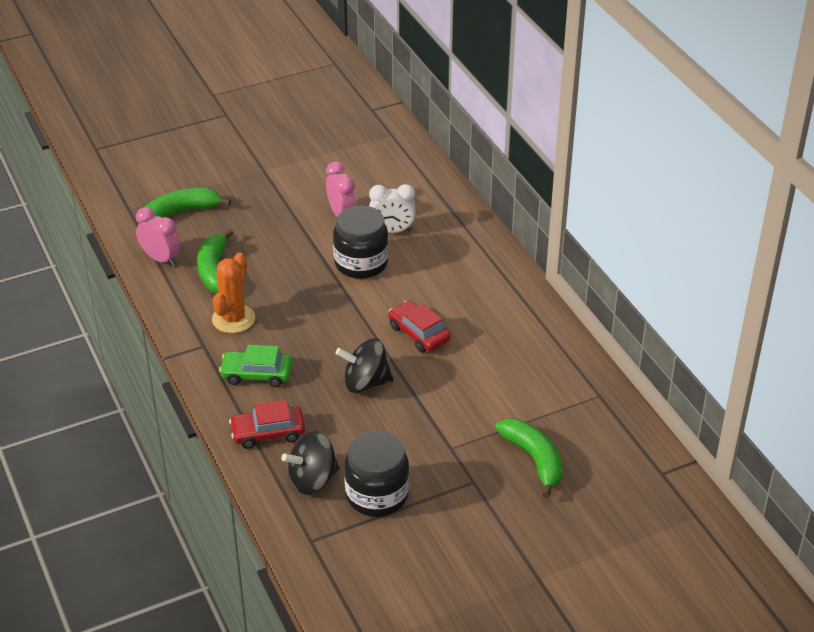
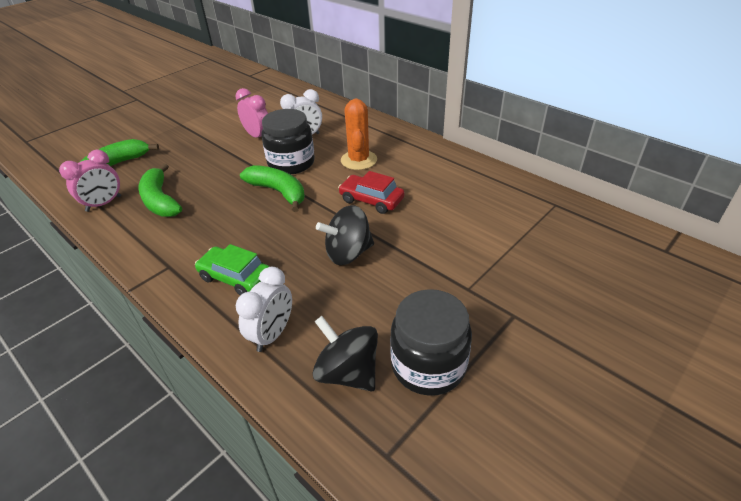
camera: 20 degrees left, 0 degrees up
(161, 259) = (104, 204): pink clock -> pink clock turned 120 degrees clockwise
(233, 319) = (192, 234): orange cactus -> orange cactus (359, 160)
(257, 374) = (235, 277): green car -> green car turned 45 degrees clockwise
(268, 433) = (272, 334): red car -> white clock
(312, 480) = (348, 372): black spinning top -> black spinning top turned 90 degrees clockwise
(534, 459) = (551, 274): green banana -> green banana (278, 192)

